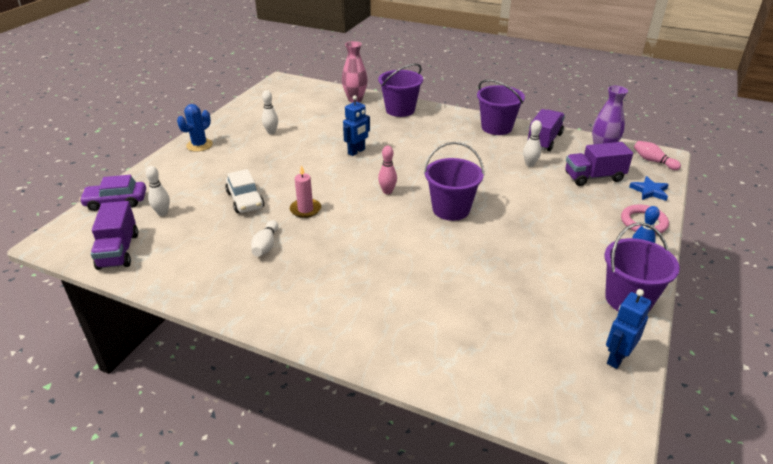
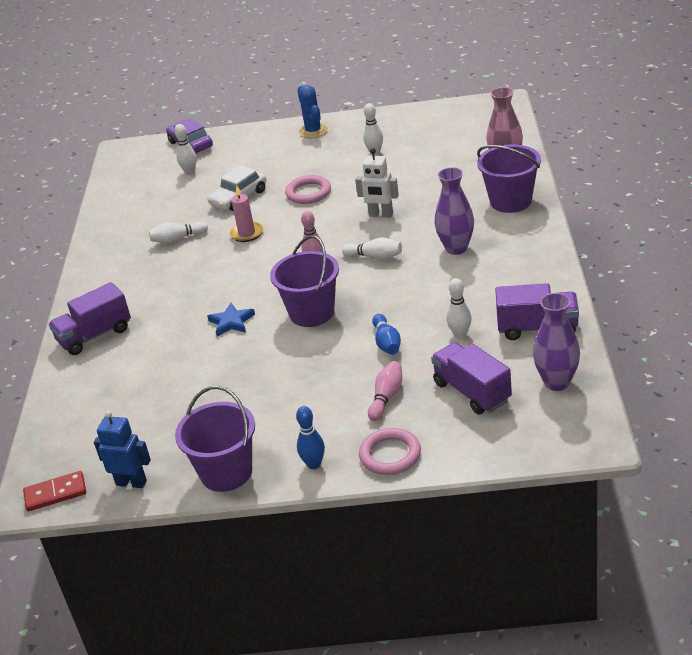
camera: 70 degrees right, 0 degrees up
(118, 251) = (127, 181): purple truck -> purple truck (95, 335)
(199, 145) = (313, 131): blue cactus -> blue cactus turned 60 degrees clockwise
(285, 169) = (308, 193): none -> pink ring
(356, 151) = (381, 215): blue robot -> white robot
(407, 167) = (375, 257): none -> white bowling pin
(431, 139) = (456, 248): none -> purple vase
(496, 127) = (536, 282): purple bucket -> none
(516, 190) = (387, 343): none -> blue bowling pin
(609, 416) = (55, 493): none -> red domino
(649, 191) = (475, 446): blue star -> blue star (231, 322)
(653, 161) = (567, 434): pink bowling pin -> pink bowling pin (386, 397)

